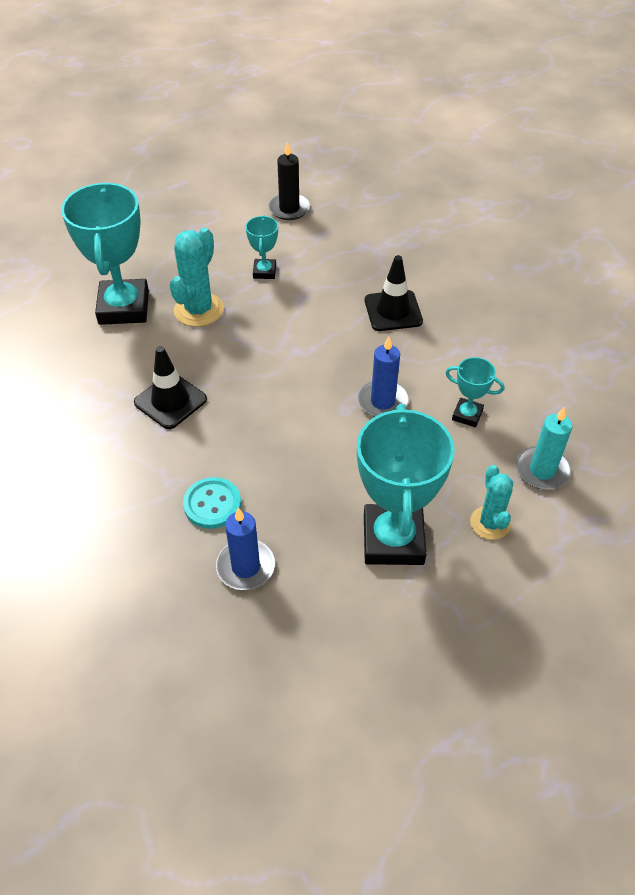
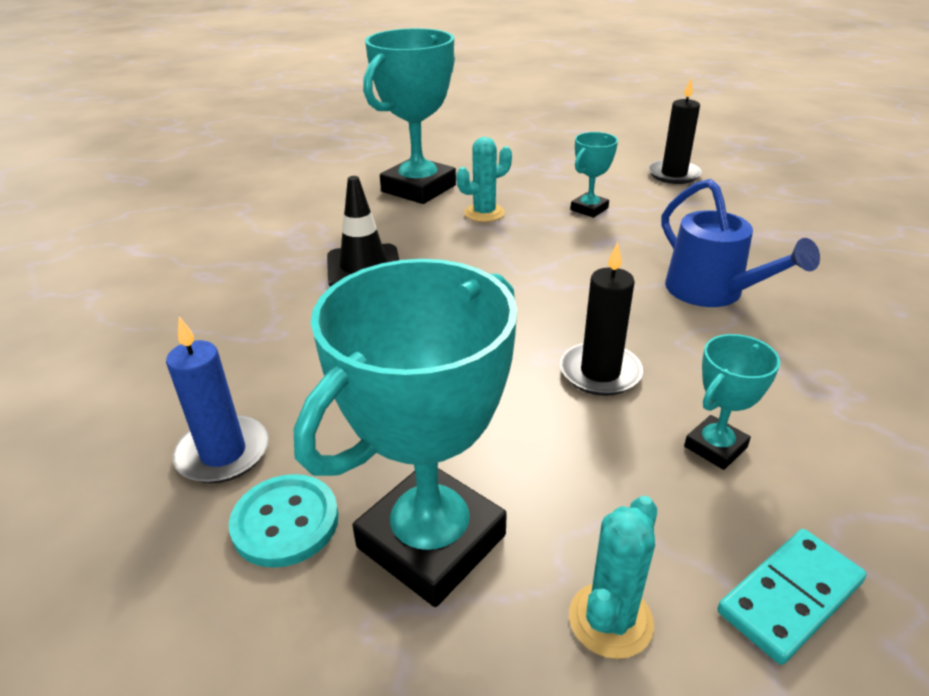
camera: 40 degrees right, 15 degrees down
(199, 310) = (484, 213): turquoise cactus -> turquoise cactus, size x0.66
(212, 504) = (278, 371): turquoise button -> turquoise button (285, 522)
(382, 401) = (600, 372): blue candle -> black candle
(393, 311) = (712, 292): black traffic cone -> blue watering can
(467, 415) = (715, 447): turquoise trophy -> turquoise trophy turned 75 degrees clockwise
(542, 470) = (790, 597): turquoise candle -> turquoise domino

